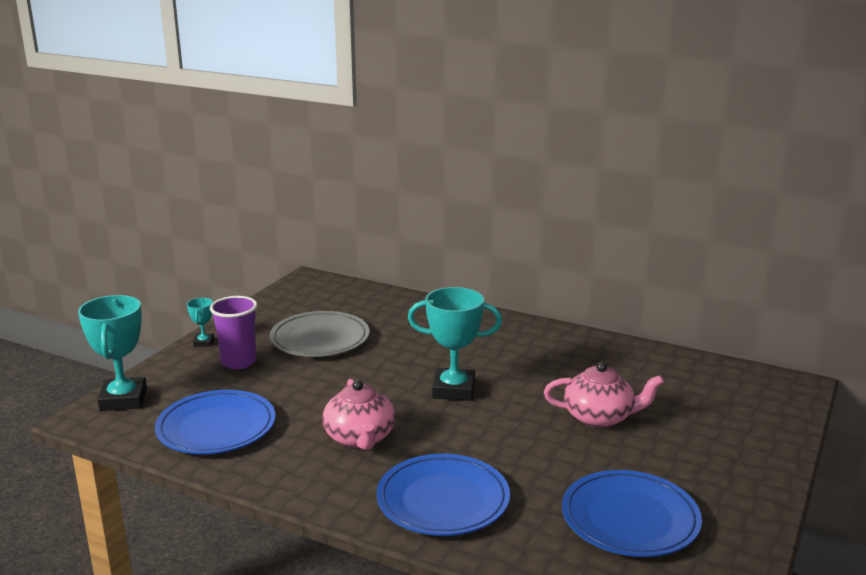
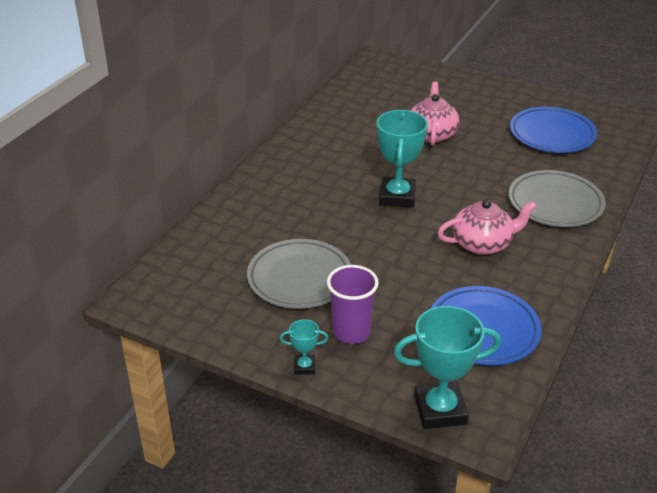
camera: 90 degrees left, 15 degrees up
(443, 500) = (555, 203): blue plate -> grey plate

